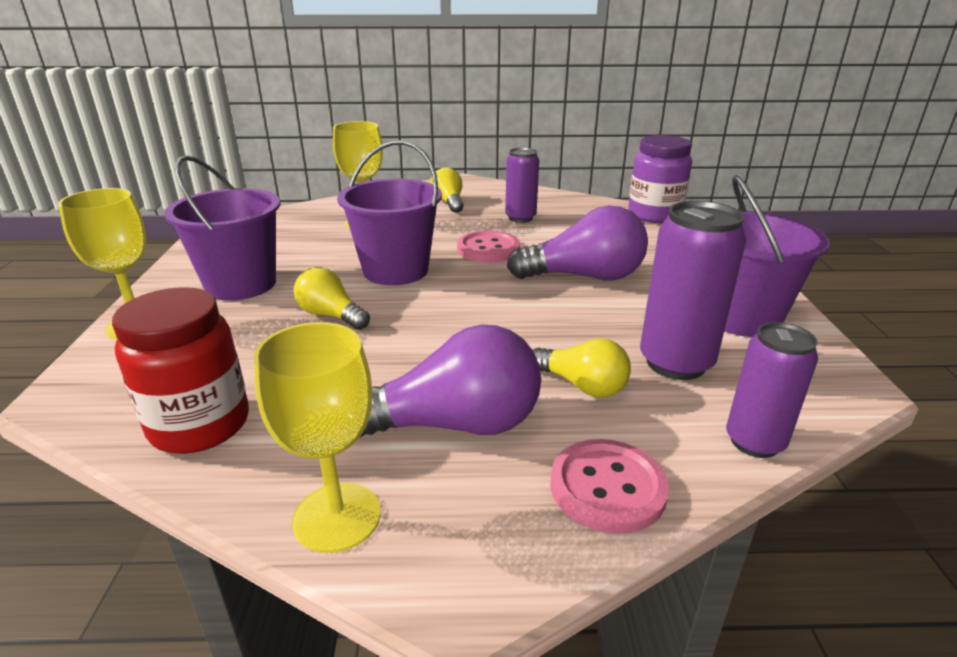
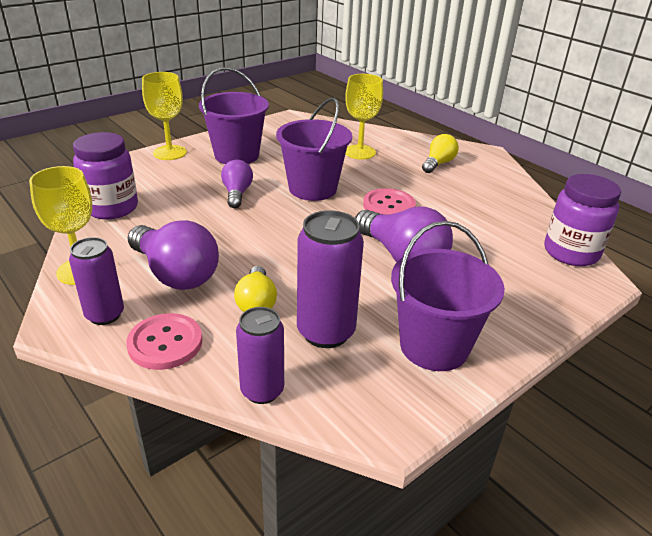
camera: 50 degrees right, 5 degrees up
(200, 425) = (112, 208): red jar -> purple jar
(331, 315) = (237, 193): yellow light bulb -> purple light bulb
(520, 218) = (459, 198): purple can -> purple can (105, 315)

